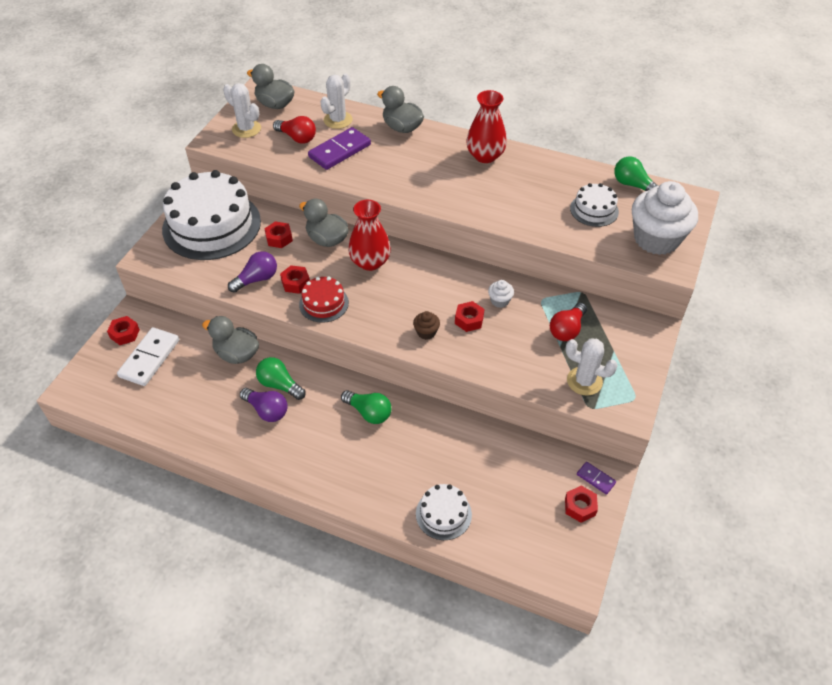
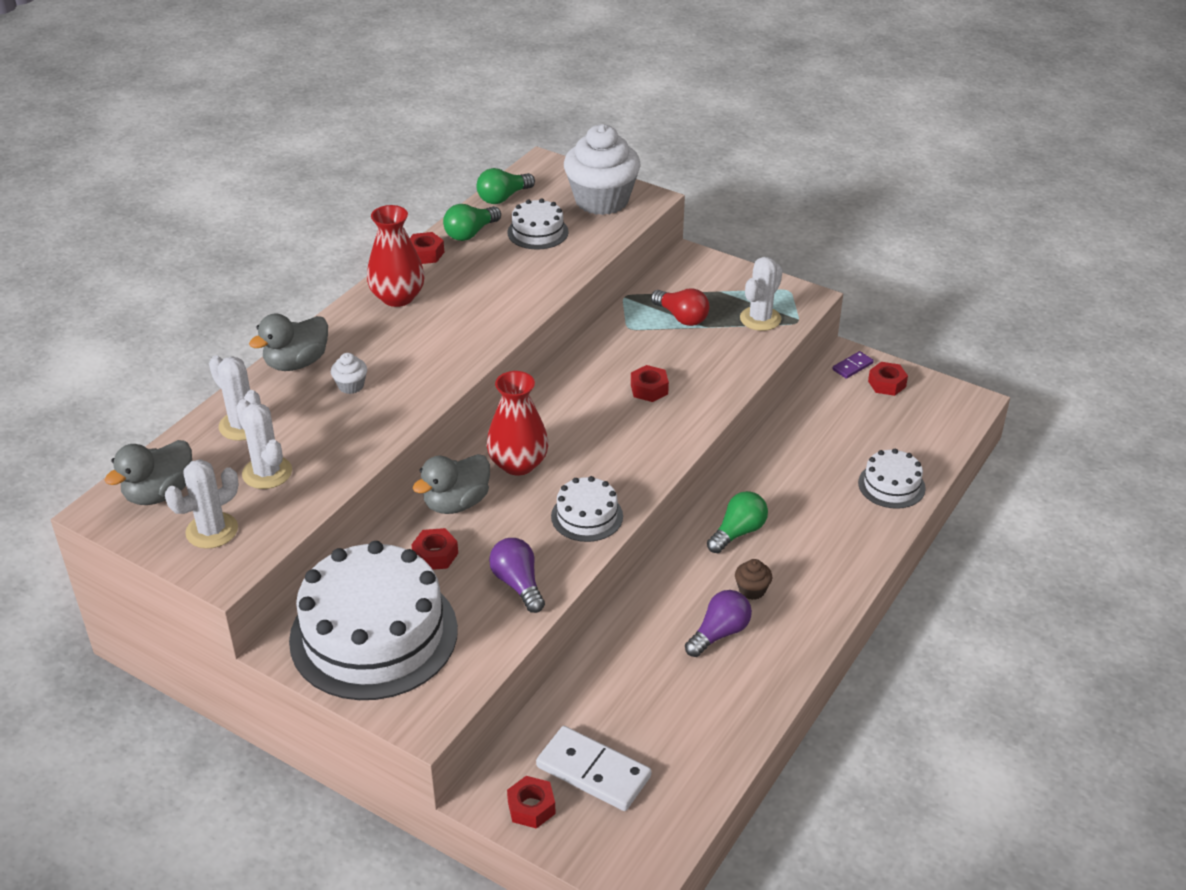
camera: 80 degrees left, 10 degrees down
(237, 354) = (608, 663): grey duck -> none
(279, 385) = (676, 617): green light bulb -> green light bulb (470, 233)
(295, 283) = (538, 542): red nut -> red nut (425, 254)
(297, 138) = (267, 473): red light bulb -> white cactus
(324, 303) = (587, 516): red cake -> white cake
(340, 151) = (323, 429): purple domino -> none
(426, 332) = (662, 427): brown cupcake -> brown cupcake (752, 590)
(499, 301) = (623, 360): white cupcake -> white cupcake (351, 386)

